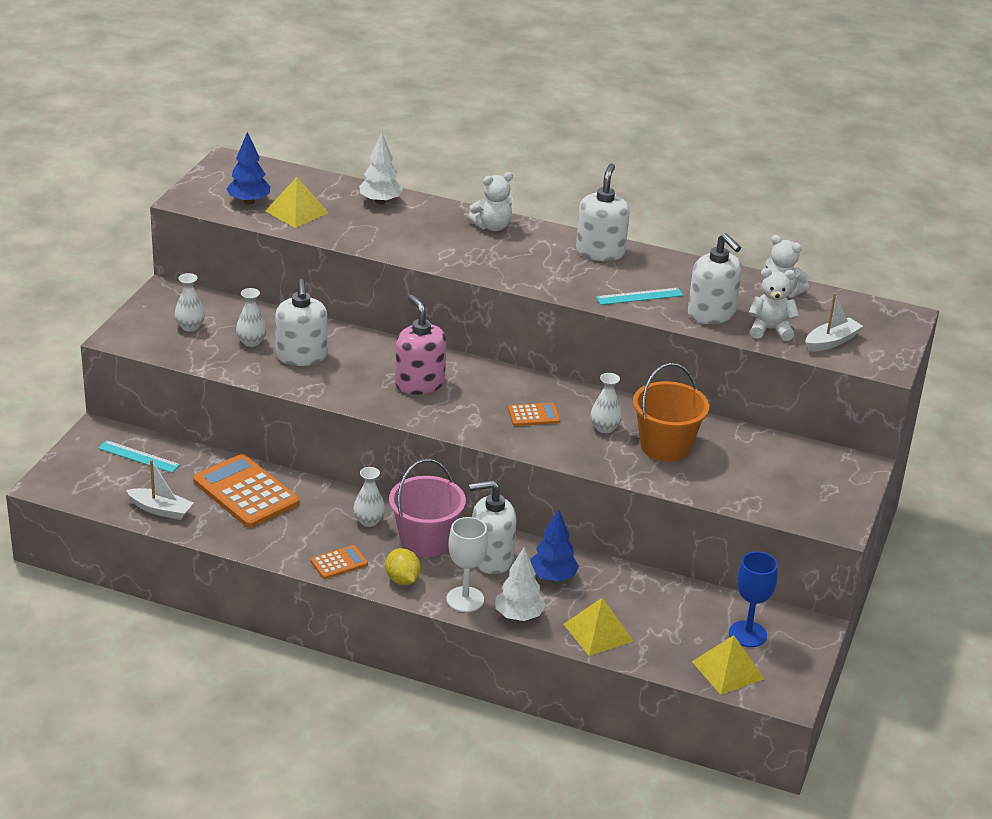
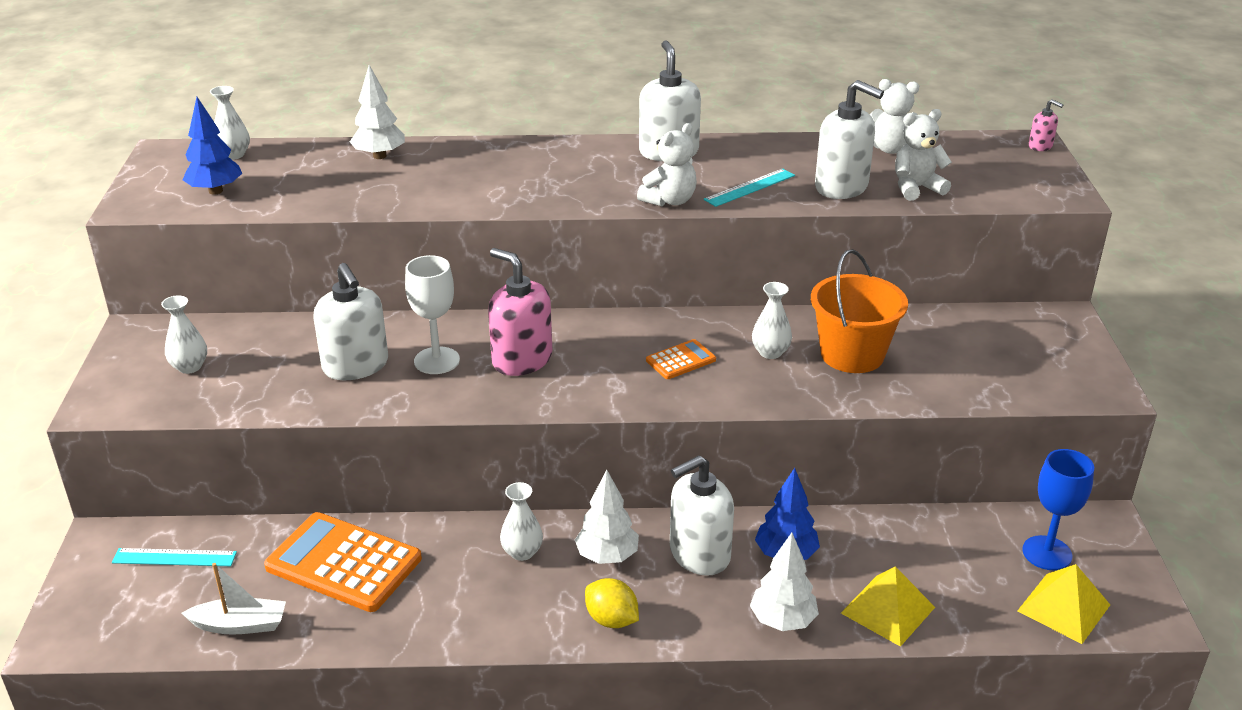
camera: 20 degrees left, 0 degrees up
(251, 342) = (281, 365): white vase -> white vase (233, 155)
(297, 212) = (283, 189): yellow pyramid -> none
(339, 563) = (518, 623): orange calculator -> none
(425, 541) = (607, 556): pink bucket -> white tree
(465, 599) = (704, 620): white goblet -> white goblet (437, 361)
(492, 226) = (529, 153): white teddy bear -> white teddy bear (669, 201)
(831, 342) = (988, 185): white boat -> none
(909, 321) = (1040, 146): none -> pink soap dispenser

